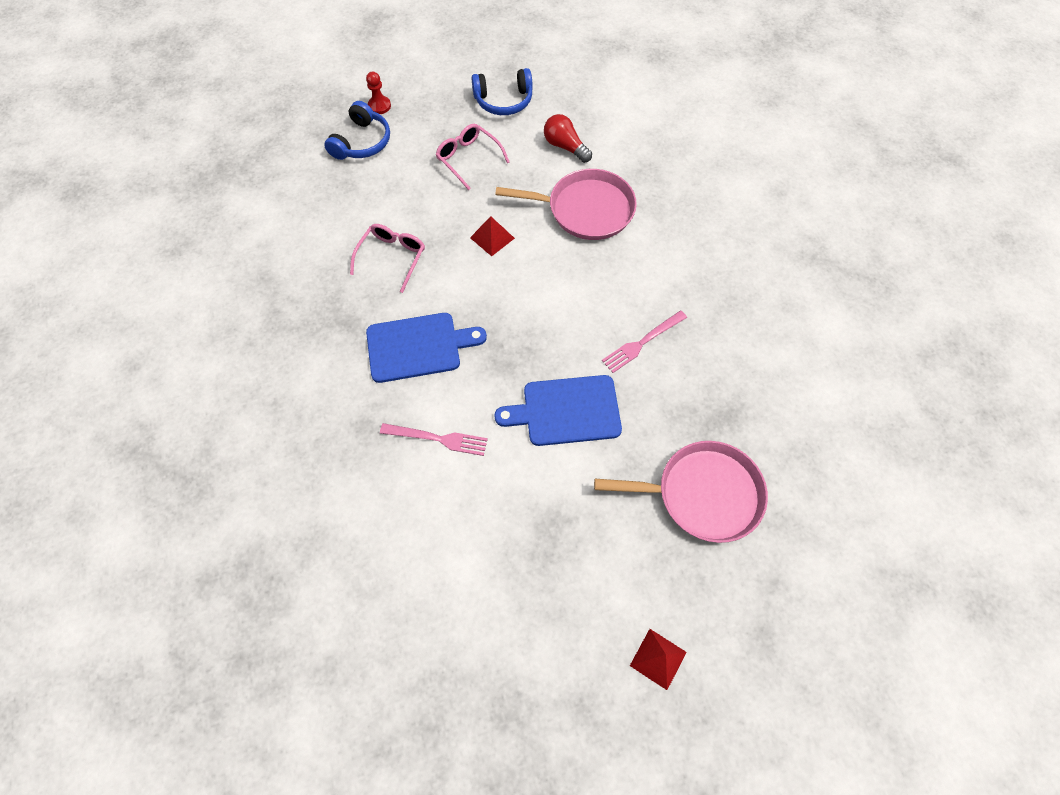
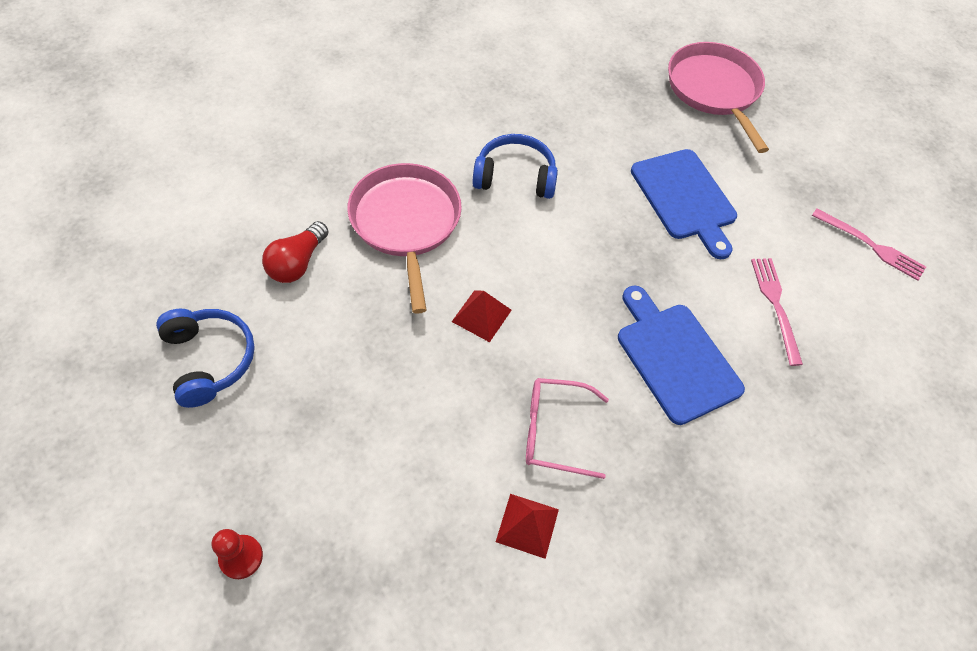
camera: 110 degrees left, 5 degrees down
(362, 142) = (336, 557): blue headphones -> blue headphones (515, 177)
(468, 159) = (344, 379): pink glasses -> none
(642, 343) = (577, 148): pink fork -> pink fork (871, 246)
(658, 659) = (865, 106): red pyramid -> red pyramid (527, 525)

